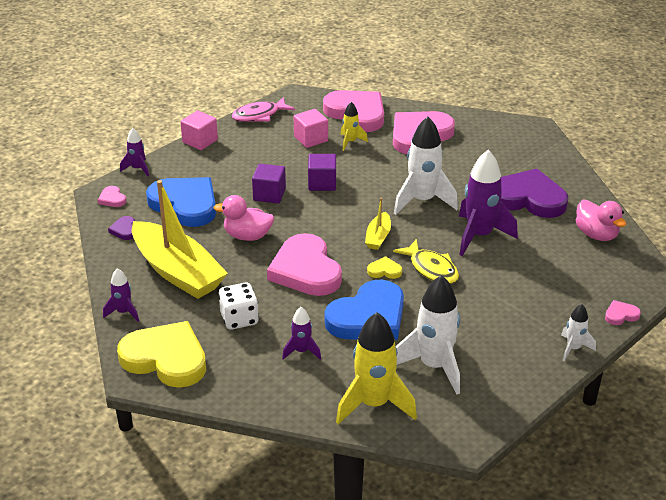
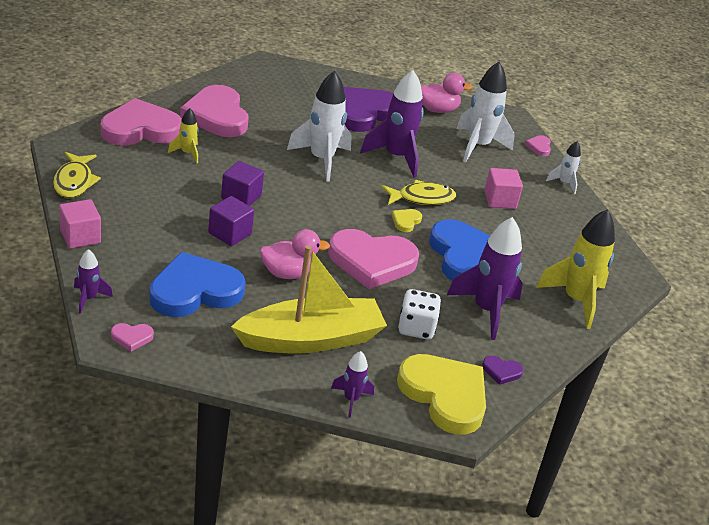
camera: 70 degrees left, 0 degrees up
(124, 230) = (203, 349): purple heart -> purple heart (501, 371)
(166, 358) = (445, 396): yellow heart -> yellow heart turned 90 degrees clockwise
(247, 236) = (288, 273): pink duck -> pink duck turned 135 degrees counterclockwise
(259, 115) = (74, 182): pink fish -> yellow fish
(301, 351) = (486, 310): purple rocket -> purple rocket, size x1.96
(311, 139) = (156, 171): pink cube -> pink cube (500, 200)
(378, 237) = (355, 204): yellow boat -> none
(434, 366) = (547, 252): white rocket -> white rocket (478, 146)

